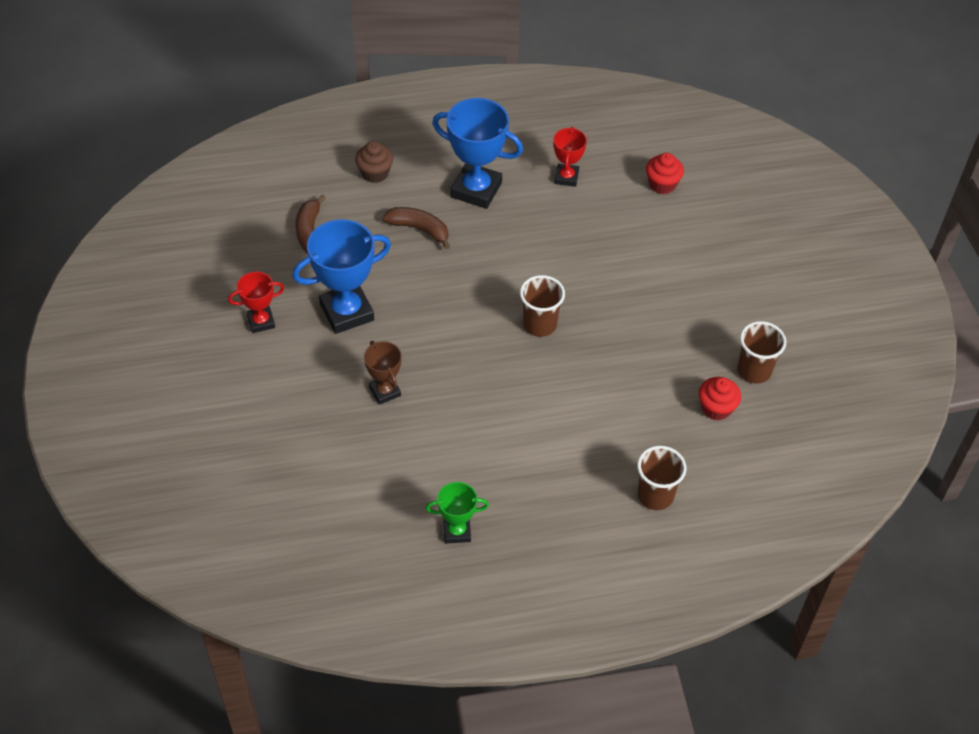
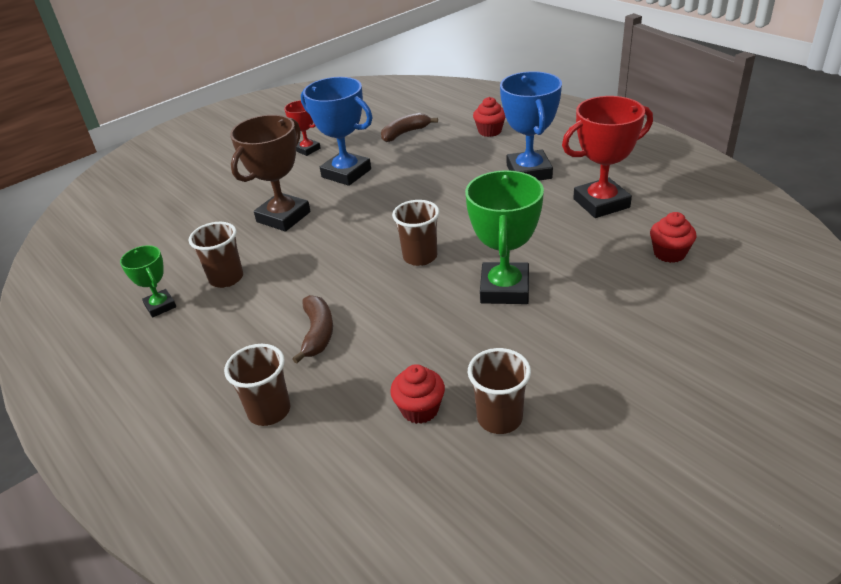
camera: 65 degrees right, 15 degrees down
(375, 173) = (489, 131): brown cupcake -> red cupcake
(385, 391) = (283, 217): brown trophy -> brown trophy, size x1.81
(419, 229) = (458, 167): brown banana -> brown banana (318, 333)
(454, 469) = (226, 278): none -> brown cup
(566, 177) = (601, 203): red trophy -> red trophy, size x1.81
(626, 296) = (504, 289): none -> green trophy

